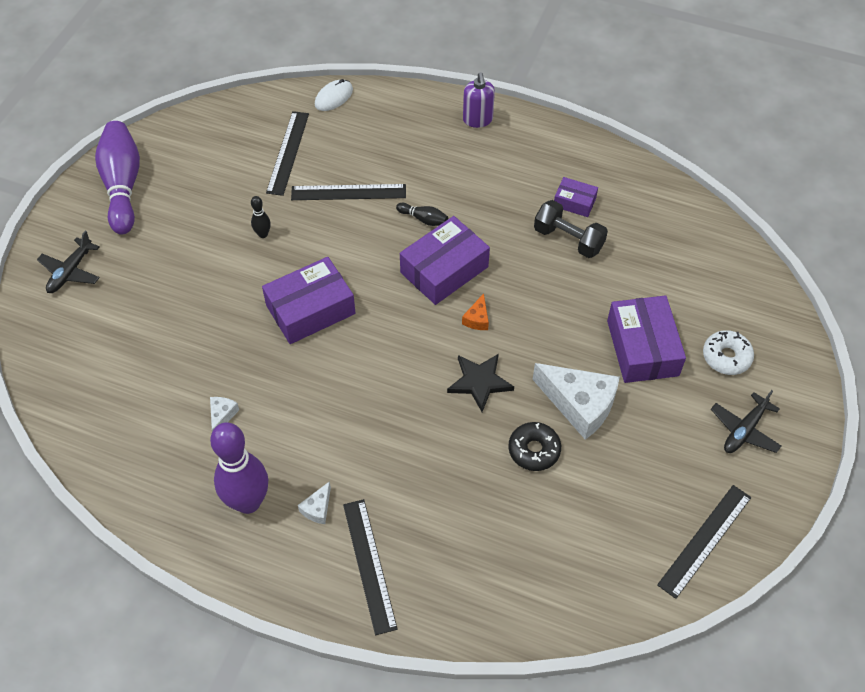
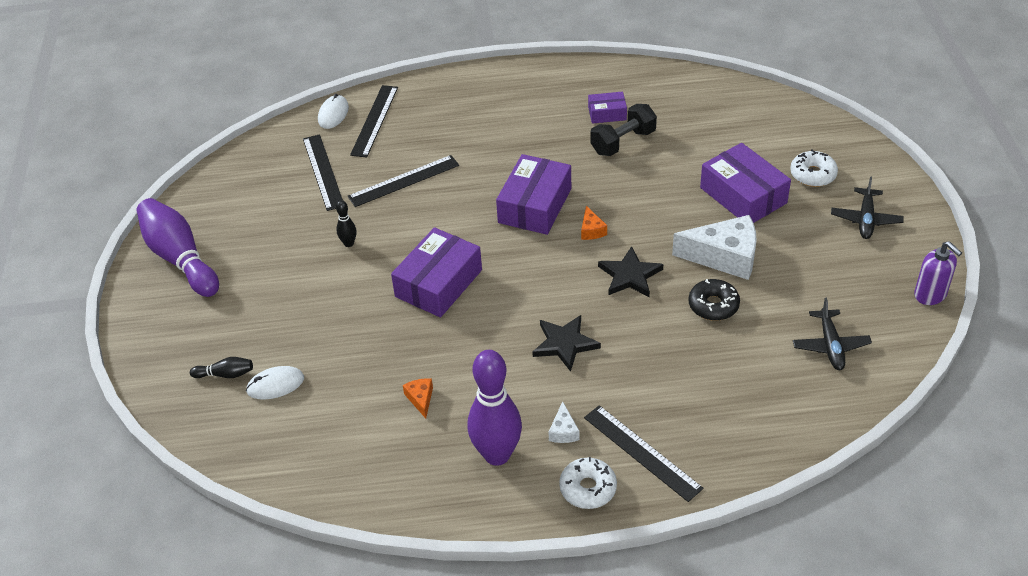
camera: 25 degrees left, 10 degrees down
(70, 272) = (181, 348): black plane -> black plane (830, 345)
(119, 343) = (275, 385): none -> white mouse
(222, 416) = (420, 399): white cheese -> orange cheese
(300, 575) = (588, 488): none -> white donut
(376, 423) = (565, 344): none -> black star
(423, 219) = (487, 175): black bowling pin -> black bowling pin (225, 374)
(477, 120) = (477, 84): purple soap dispenser -> purple soap dispenser (930, 295)
(568, 239) = (623, 142): black dumbbell -> black dumbbell turned 45 degrees counterclockwise
(705, 540) = (896, 308): black ruler -> black ruler (374, 120)

